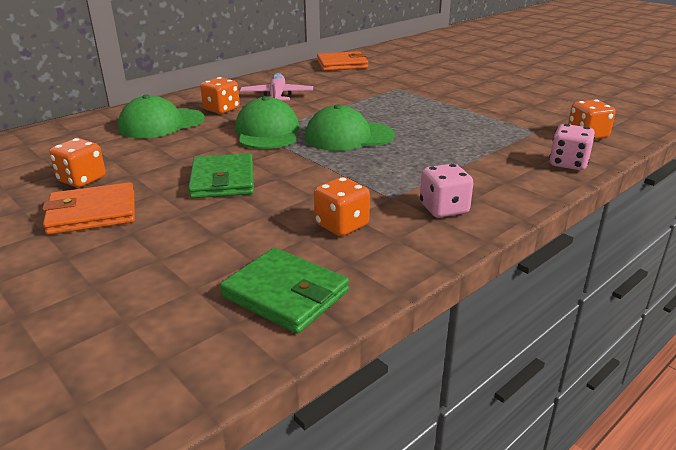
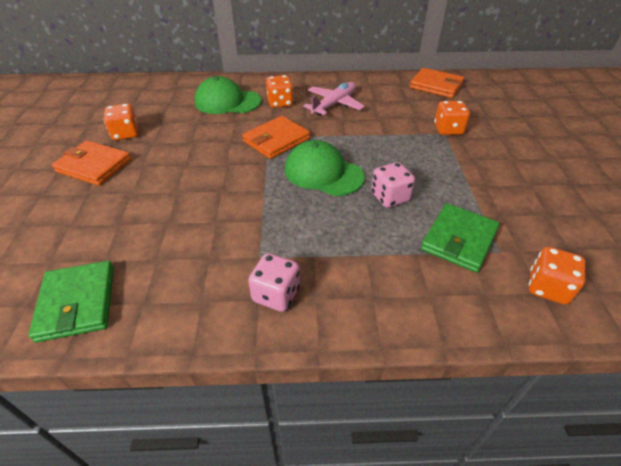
camera: 40 degrees right, 15 degrees up
(223, 180) = (187, 175): green wallet -> green wallet (459, 240)
(267, 132) = (276, 140): green cap -> orange wallet
(341, 225) = (190, 263): orange dice -> orange dice (448, 130)
(568, 164) = (464, 313): pink dice -> pink dice (390, 197)

